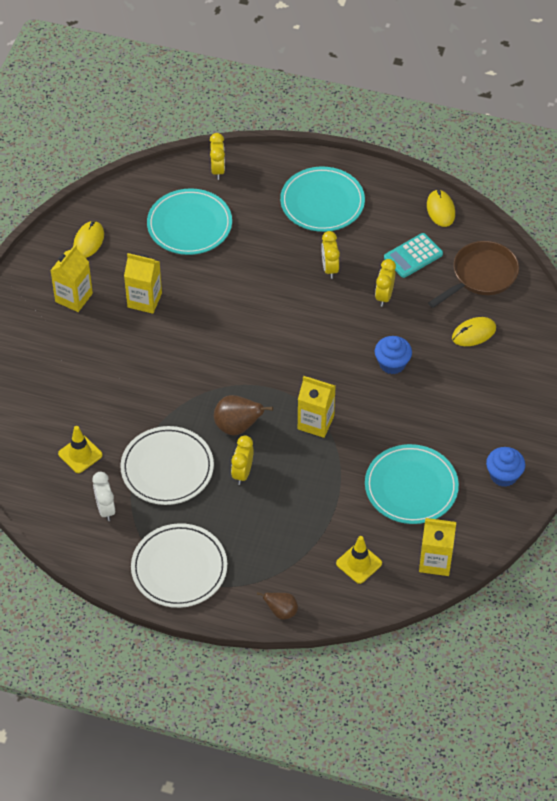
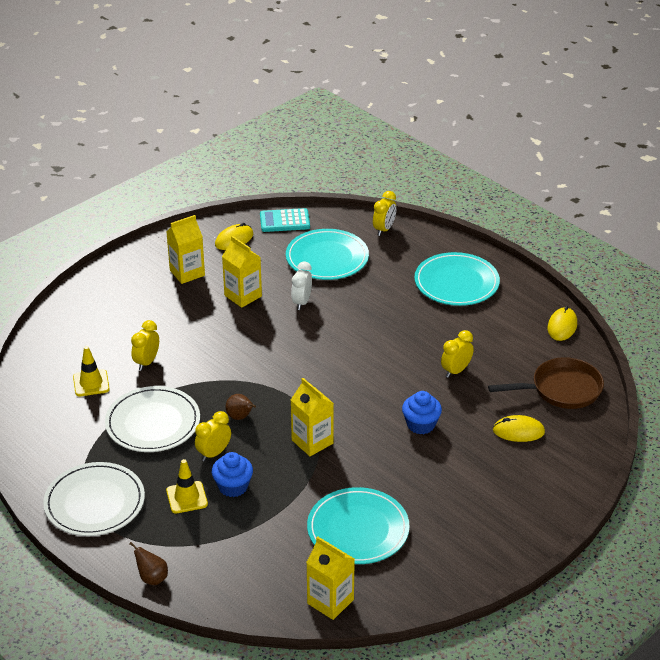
camera: 30 degrees right, 15 degrees down
(105, 509) = (74, 431): white clock -> white clock (302, 302)
(238, 427) = (240, 417): brown pear -> brown pear, size x0.63
(329, 268) = (423, 332): yellow clock -> yellow clock (147, 362)
(359, 563) = (256, 570): yellow traffic cone -> yellow traffic cone (187, 497)
(413, 256) = (508, 351): turquoise calculator -> turquoise calculator (284, 221)
(503, 475) = (456, 558): blue cupcake -> blue cupcake (233, 486)

